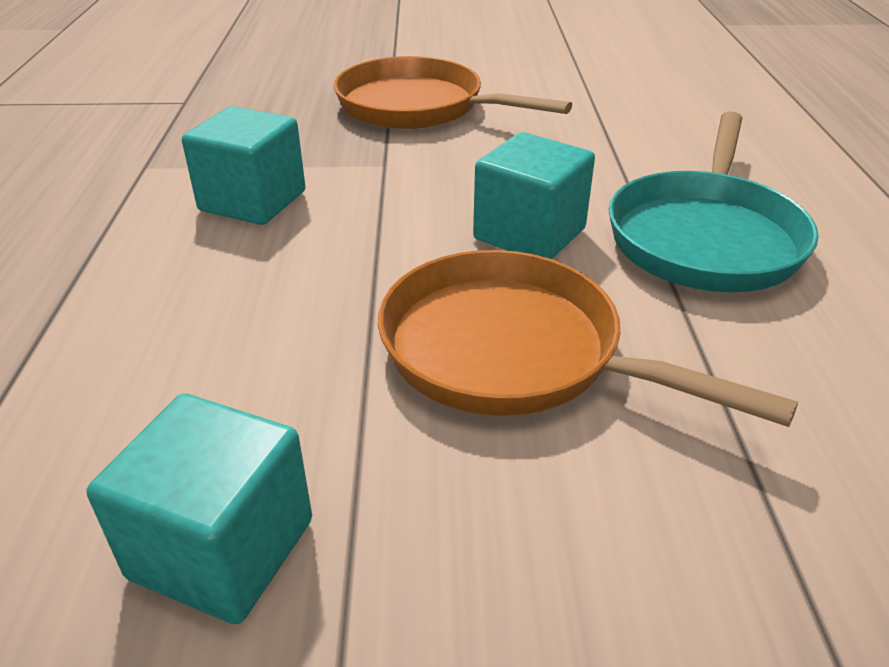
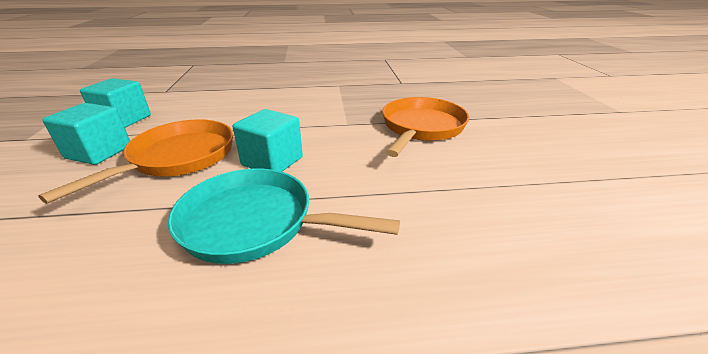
camera: 85 degrees right, 5 degrees down
(253, 201) = (311, 103): turquoise cube -> turquoise cube (99, 152)

